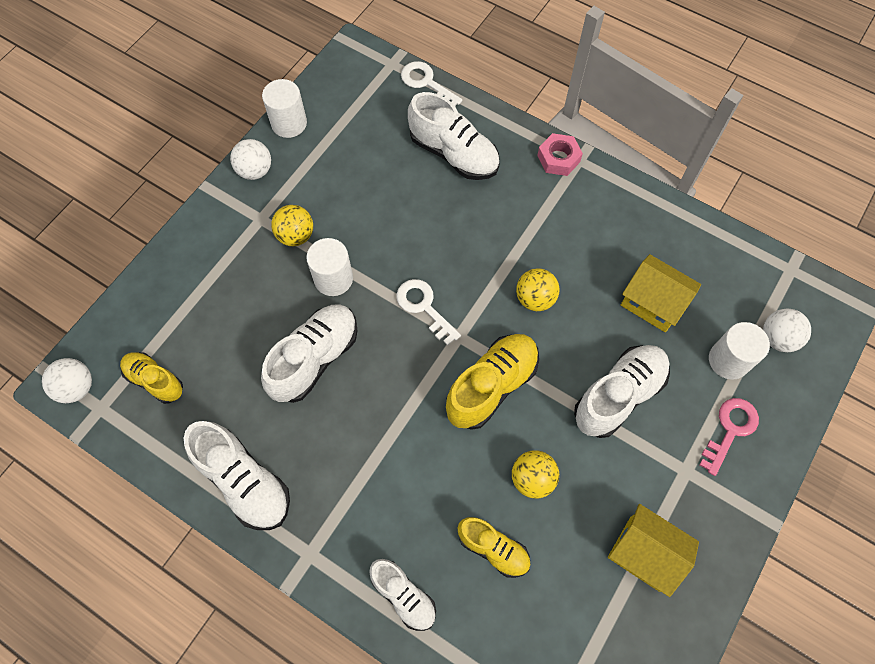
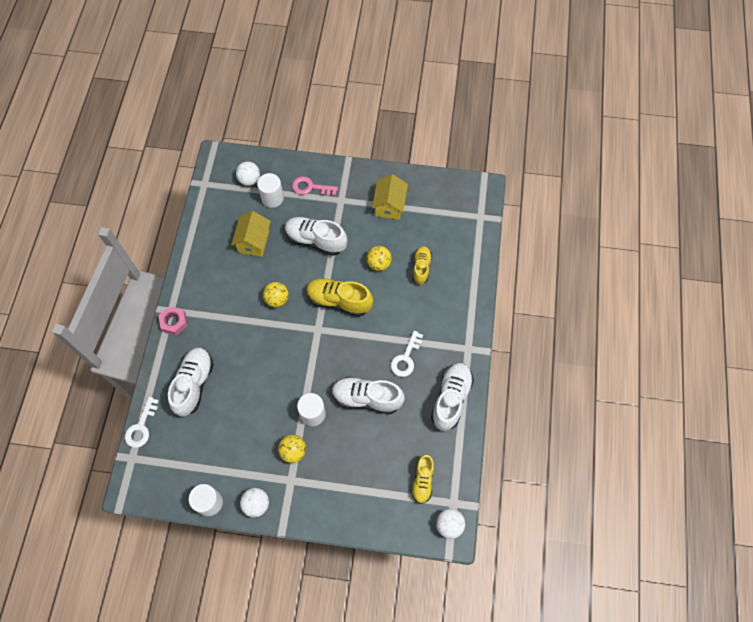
camera: 115 degrees left, 0 degrees up
(404, 596) = (463, 297): white shoe -> none
(424, 307) = (308, 355): white key -> white key (406, 358)

